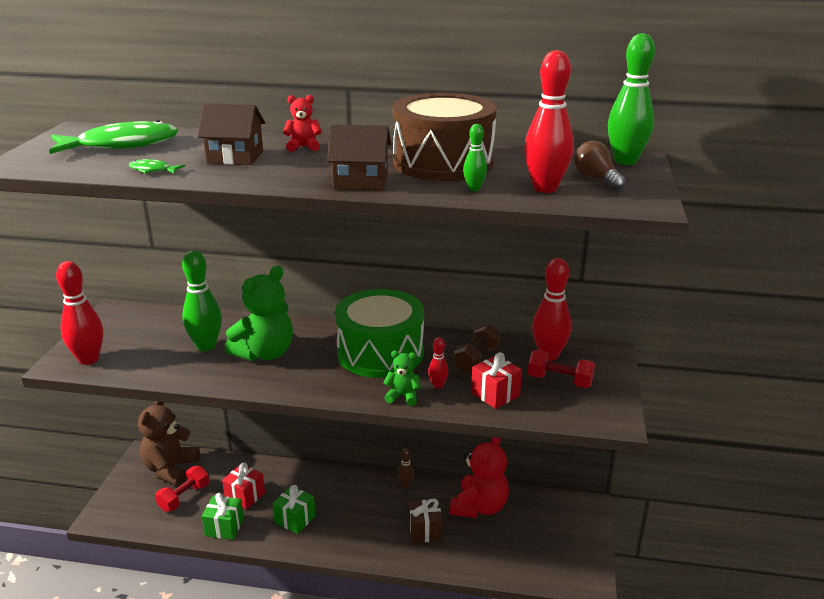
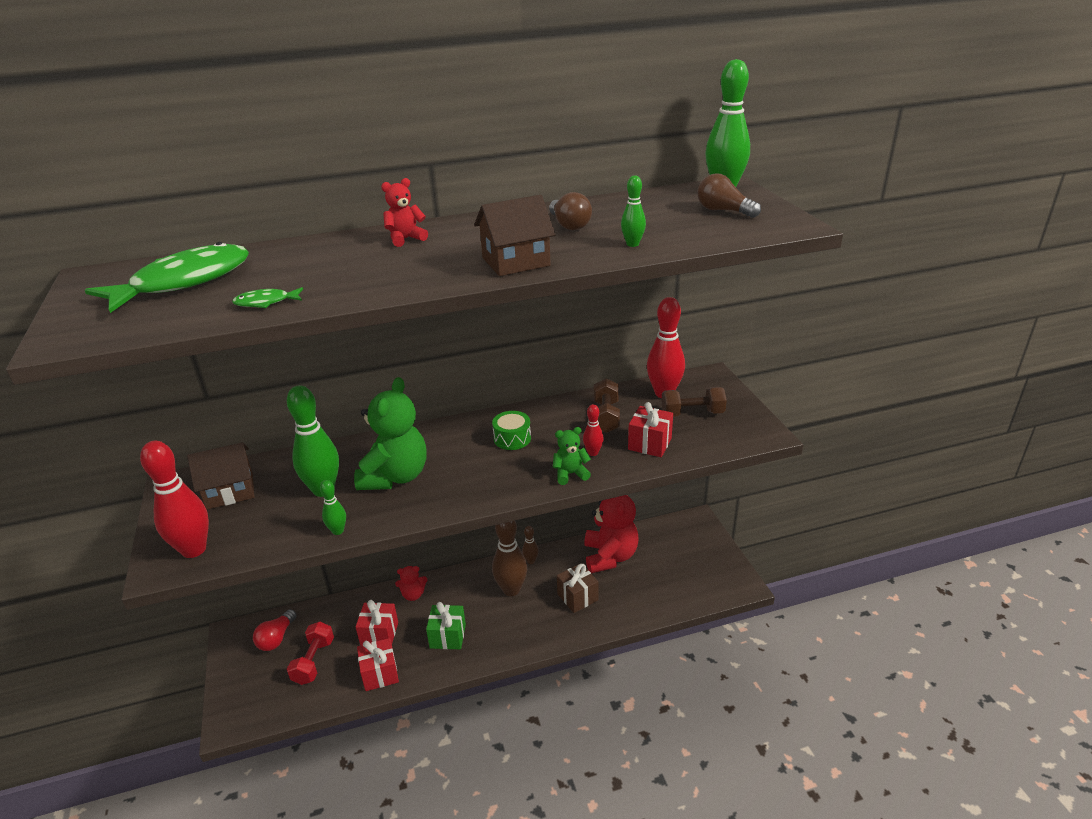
camera: 25 degrees left, 5 degrees up
(171, 469) = (277, 638): brown teddy bear -> red light bulb
(190, 379) = (338, 531): none -> green bowling pin
(224, 527) = (380, 674): green gift -> red gift
(235, 157) = (344, 266): brown house -> brown house (229, 491)
(291, 475) = (413, 594): none -> red teddy bear
(372, 502) = (511, 590): none -> brown bowling pin
(380, 353) = (512, 438): green drum -> green drum, size x0.41
(443, 163) = (569, 225): brown drum -> brown light bulb
(545, 188) = (693, 229): red bowling pin -> none
(559, 381) = (692, 413): red dumbbell -> brown dumbbell

